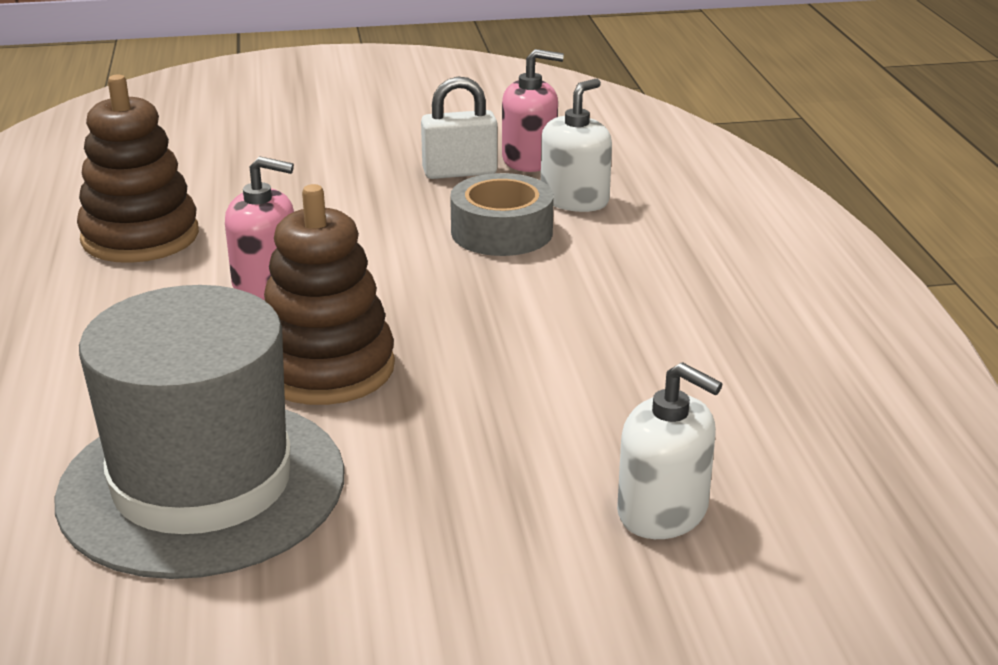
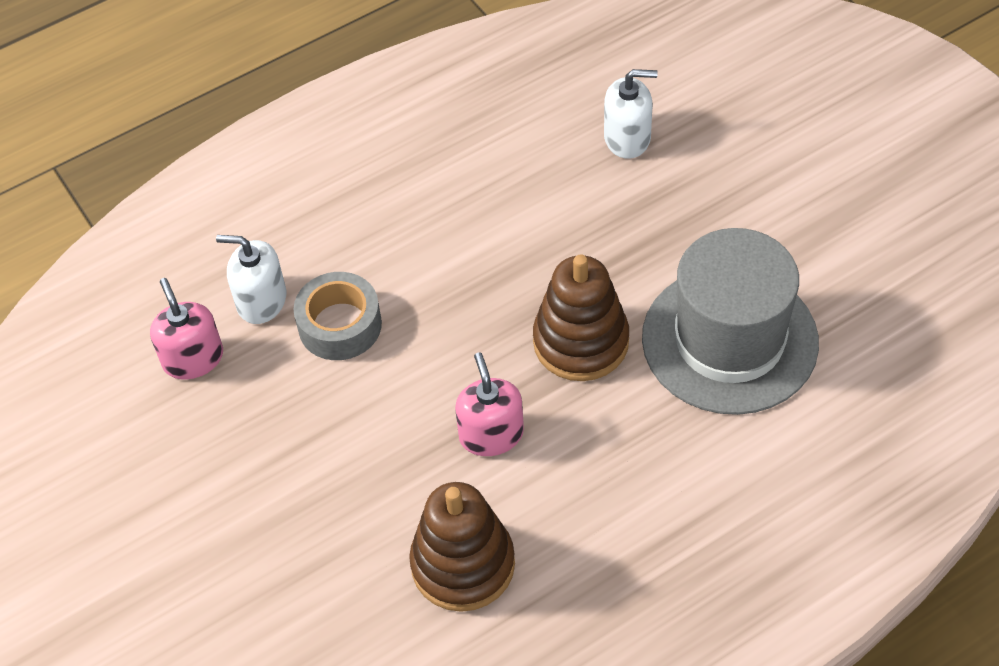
camera: 110 degrees left, 25 degrees up
(459, 172) = (240, 397): white padlock -> none
(663, 511) = (627, 138): white soap dispenser -> white soap dispenser turned 75 degrees clockwise

